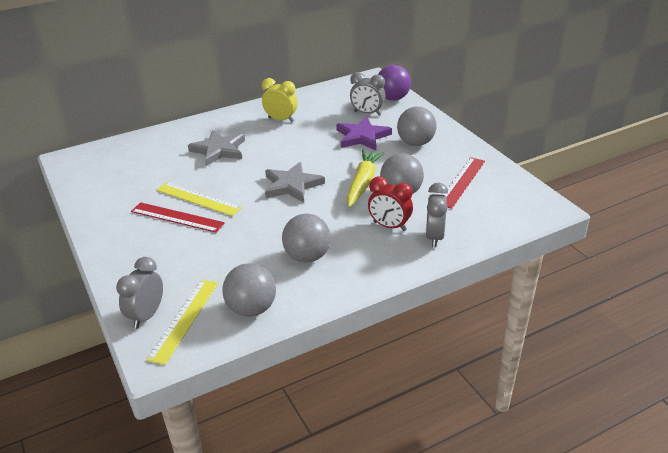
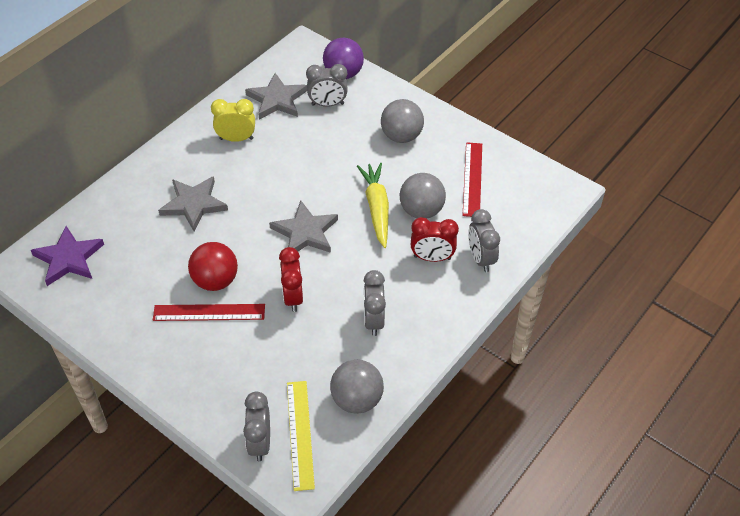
camera: 25 degrees left, 15 degrees up
(198, 199) = (215, 281): yellow ruler -> red ball
(250, 224) = (293, 297): none -> red clock
(307, 256) = (374, 320): grey ball -> grey clock
(329, 104) = (277, 99): none -> grey star
(362, 137) = (341, 141): purple star -> purple star (68, 258)

